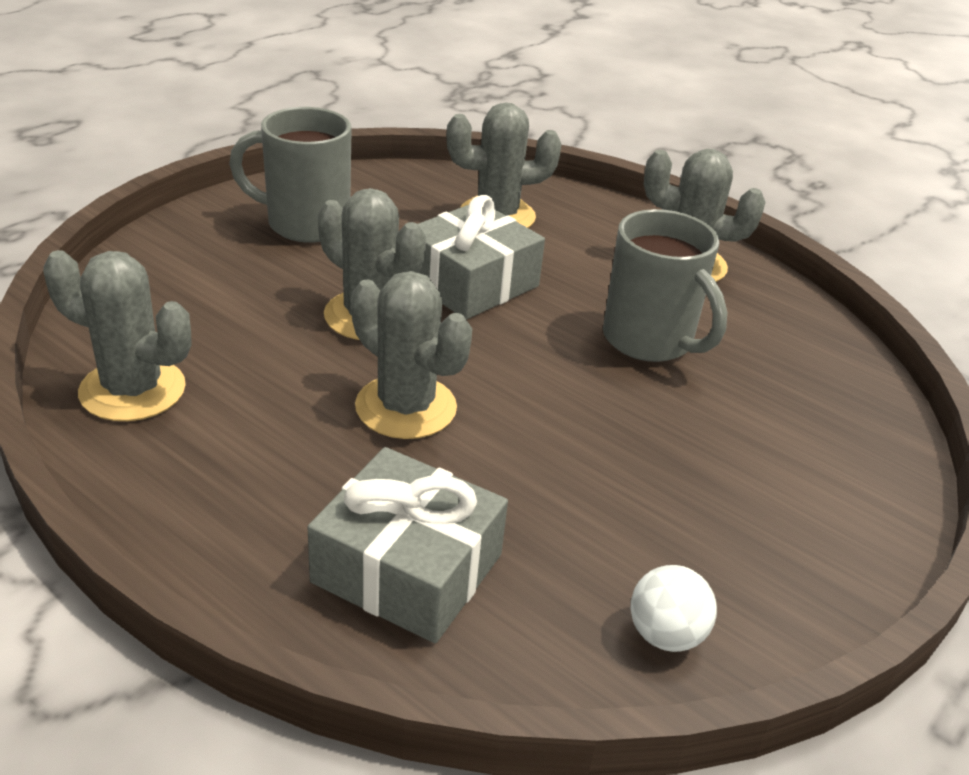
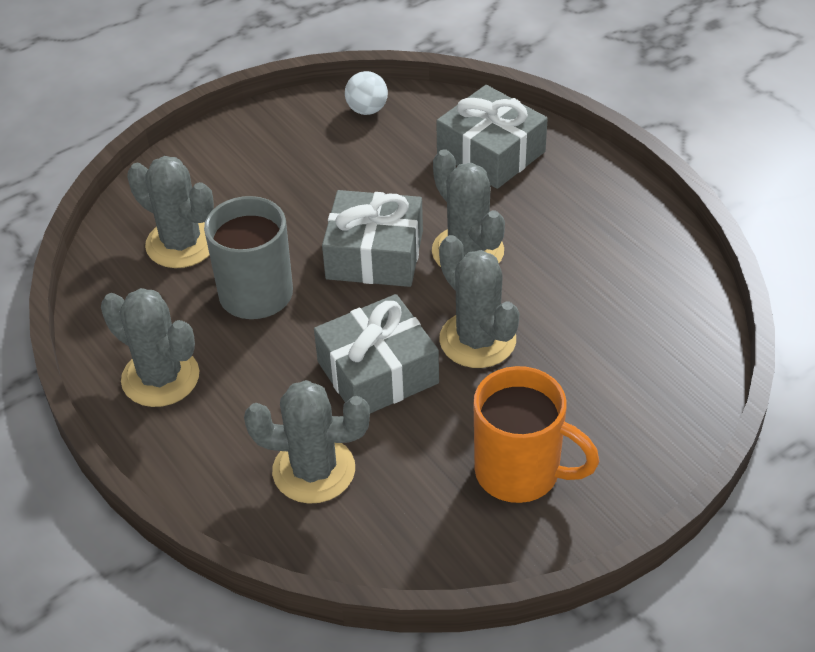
camera: 160 degrees left, 10 degrees up
(132, 390) = (661, 284): grey cactus -> grey cactus (181, 244)
(305, 224) = (521, 473): grey mug -> orange mug
(529, 392) = (374, 255): none -> grey gift

